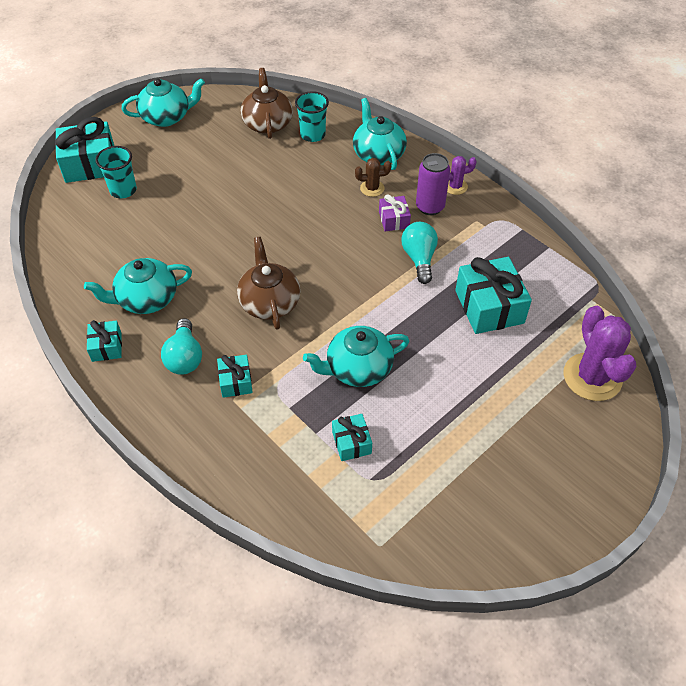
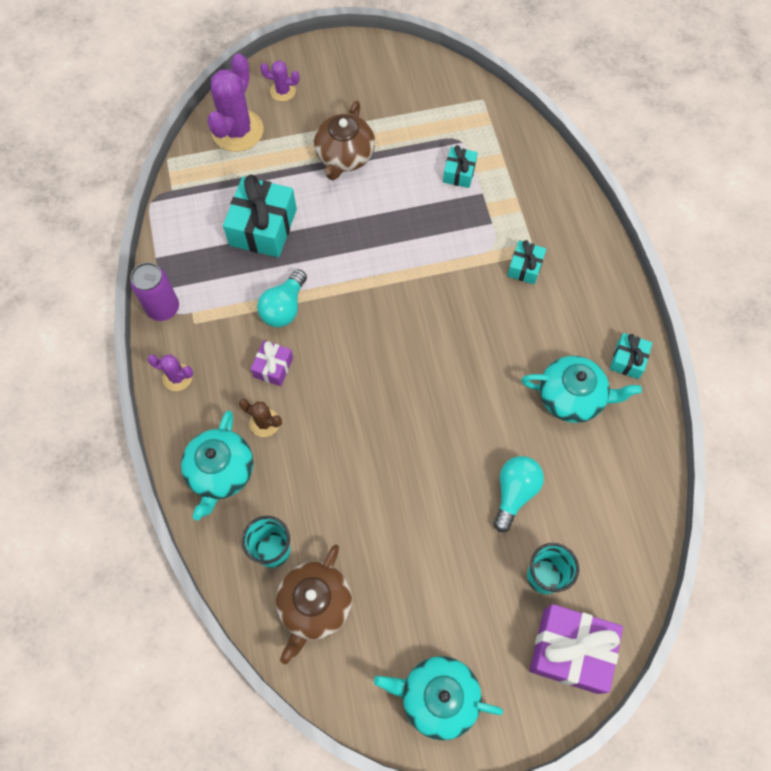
camera: 150 degrees left, 15 degrees up
(90, 164) = (570, 650): turquoise gift -> purple gift
(185, 357) = (559, 313): turquoise light bulb -> turquoise light bulb (514, 493)
(269, 302) = (455, 332): brown teapot -> brown teapot (344, 156)
(358, 368) = (415, 228): turquoise teapot -> none
(430, 207) = (225, 364): purple can -> purple can (163, 308)
(591, 440) = (283, 91): none -> purple cactus

